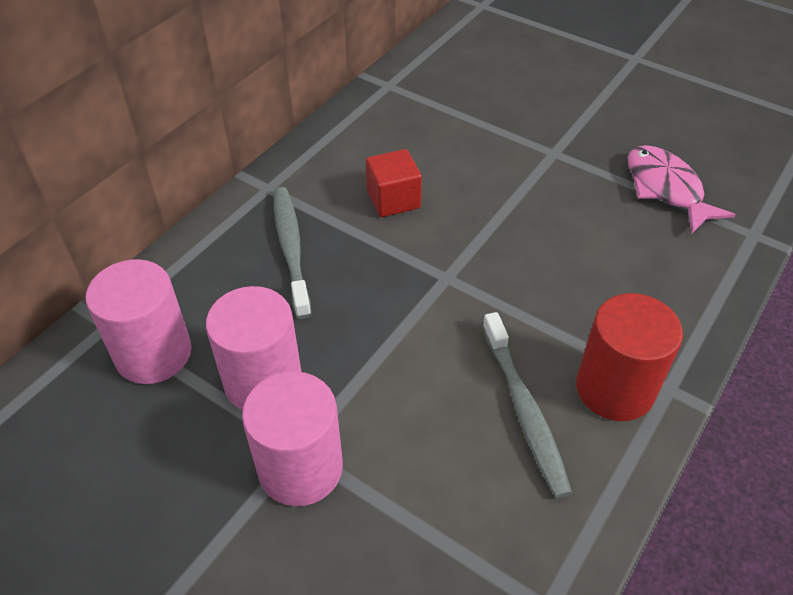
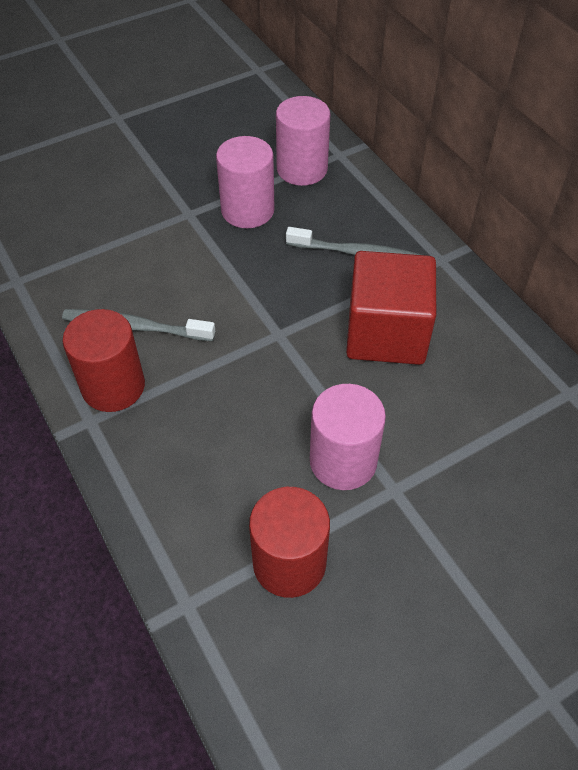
camera: 115 degrees right, 5 degrees up
(300, 468) = (175, 210): pink cylinder -> pink cylinder (343, 461)
(393, 199) = (386, 333): red cube -> red cube, size x1.86
(666, 189) = (289, 563): pink fish -> red cylinder

